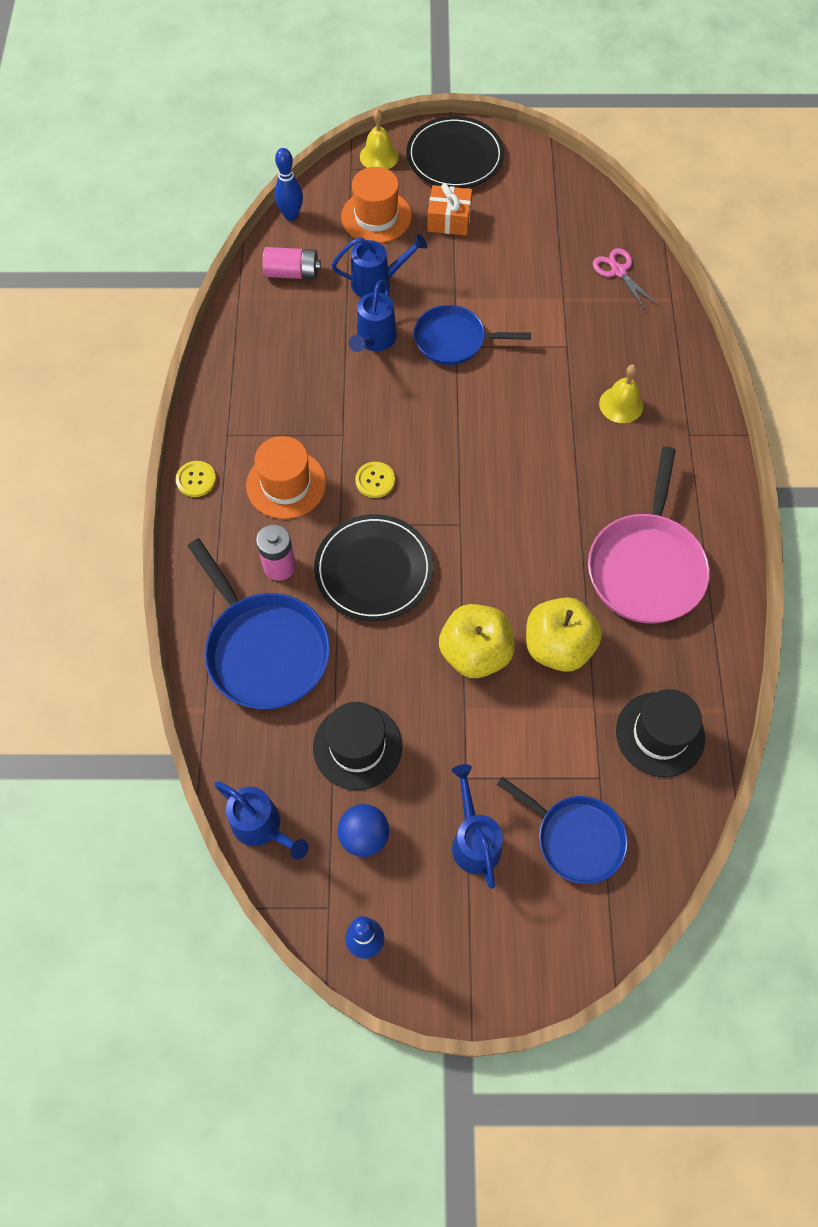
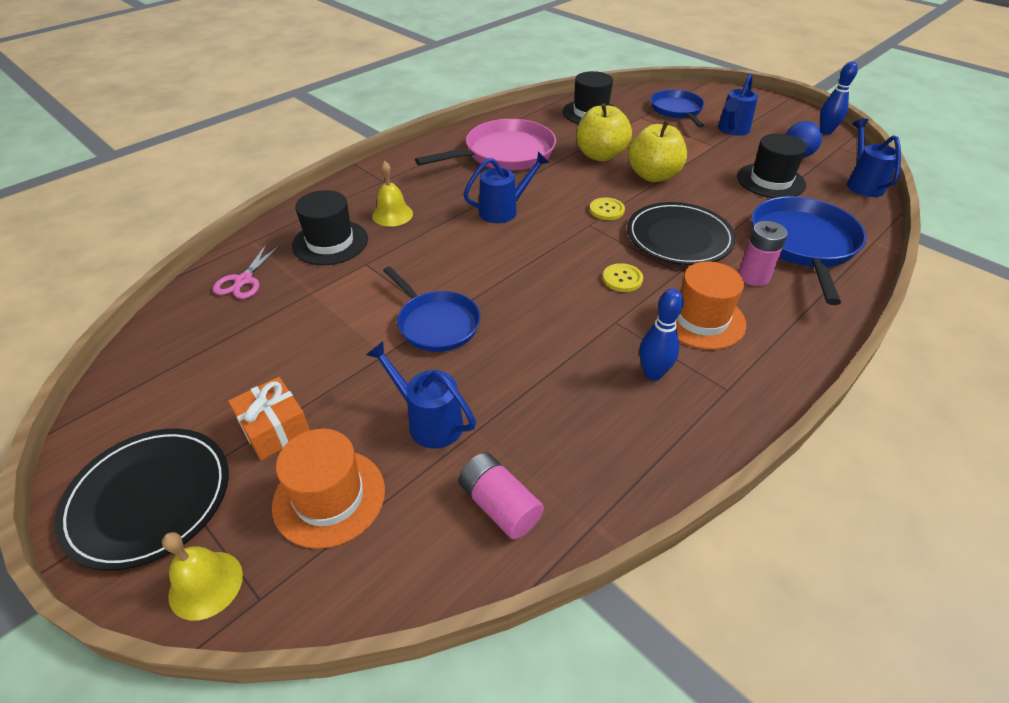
camera: 135 degrees left, 20 degrees down
(196, 480) = (789, 373): yellow button -> yellow button (606, 210)
(291, 215) = (412, 592): blue bowling pin -> blue bowling pin (653, 374)
(374, 340) = (501, 371): blue watering can -> blue watering can (503, 210)
(619, 342) = (330, 242): none -> black hat

